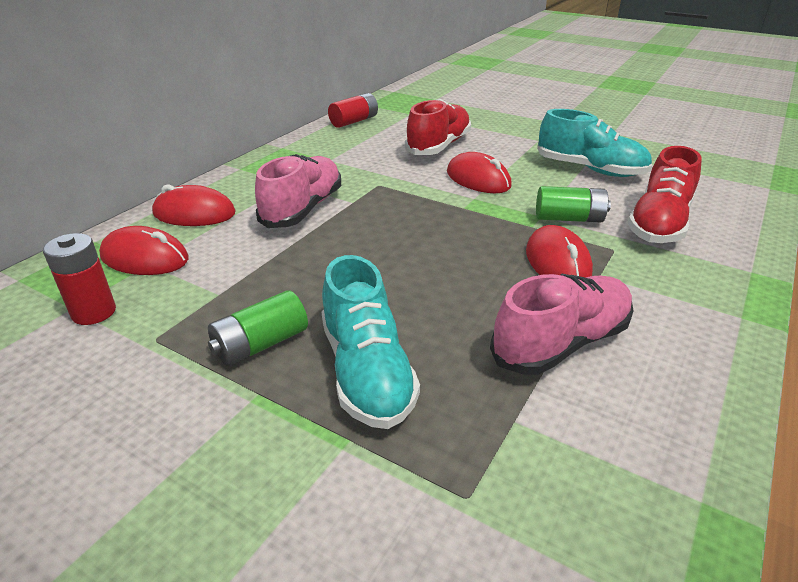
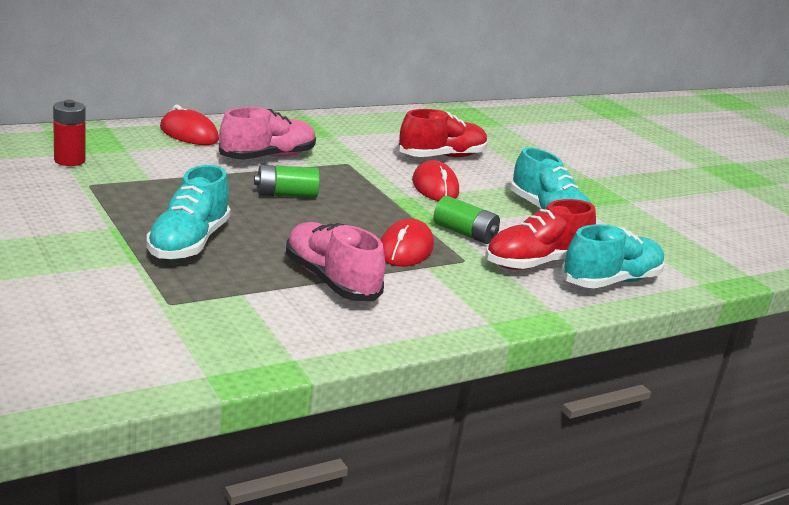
camera: 25 degrees right, 10 degrees down
(145, 258) = (128, 146): red mouse -> none
(261, 344) = (144, 209): green battery -> green battery (286, 195)
(354, 121) = (397, 117): red battery -> none
(561, 343) = (331, 280): pink shoe -> pink shoe turned 120 degrees counterclockwise
(727, 216) = (610, 281): none -> turquoise shoe

